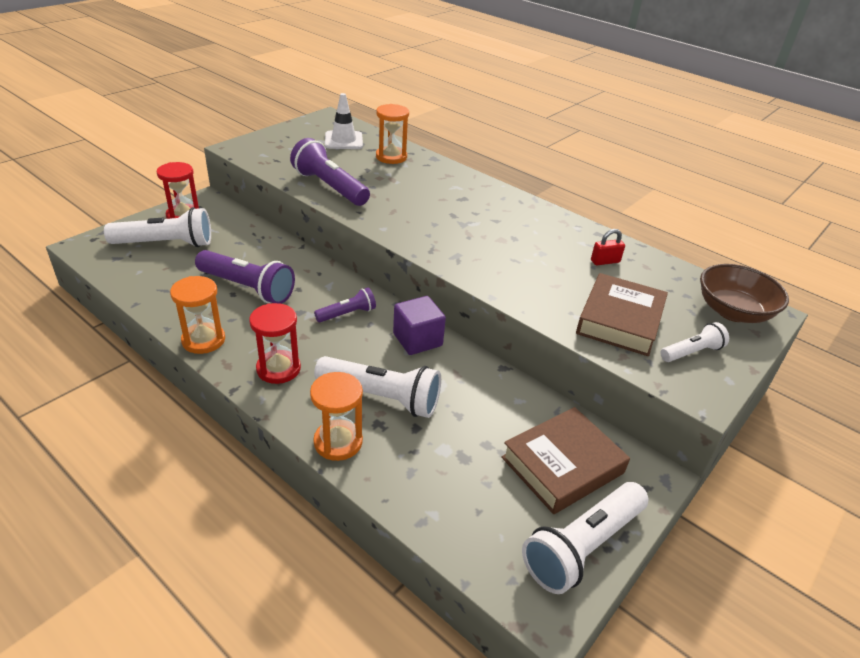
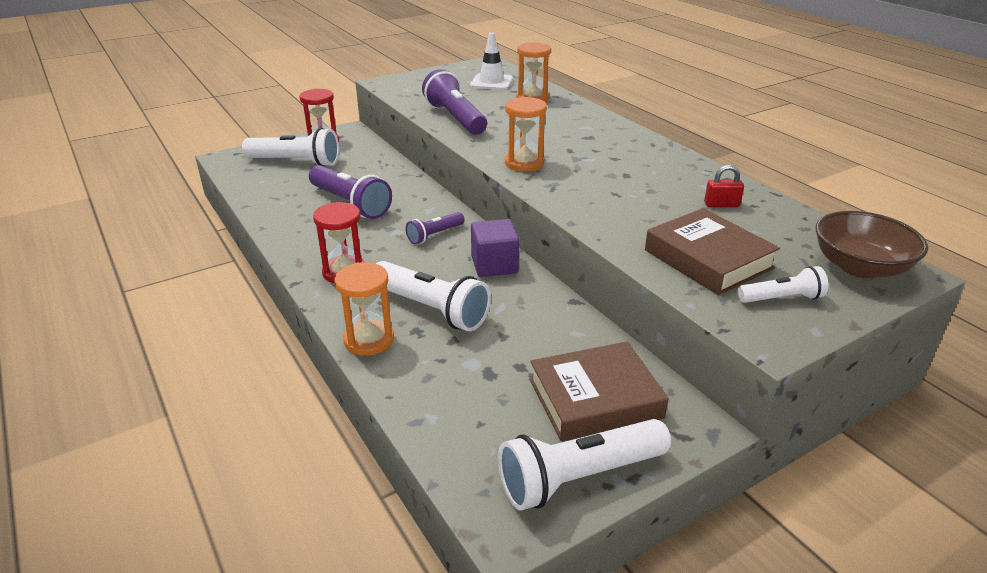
camera: 20 degrees right, 5 degrees down
(203, 340) = (289, 240): orange hourglass -> orange hourglass (524, 163)
(347, 314) = (434, 235): purple flashlight -> purple flashlight turned 150 degrees clockwise
(620, 320) = (708, 259): brown book -> brown book turned 75 degrees counterclockwise

